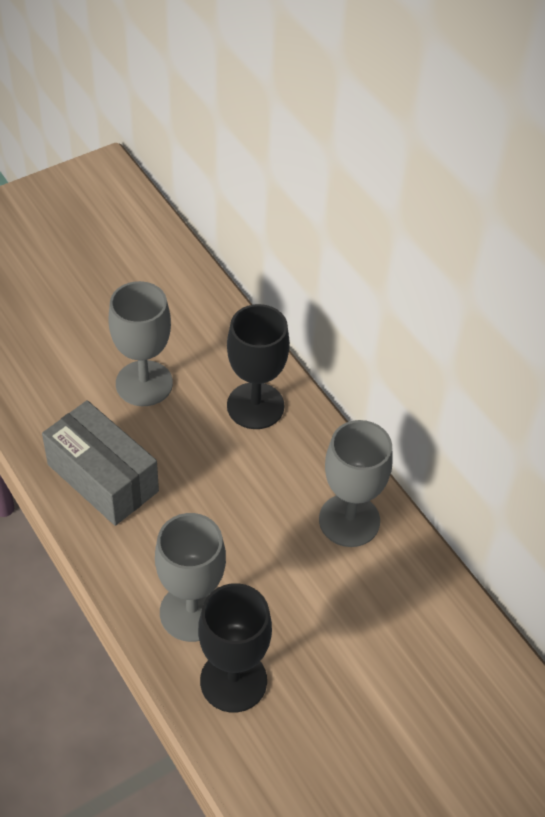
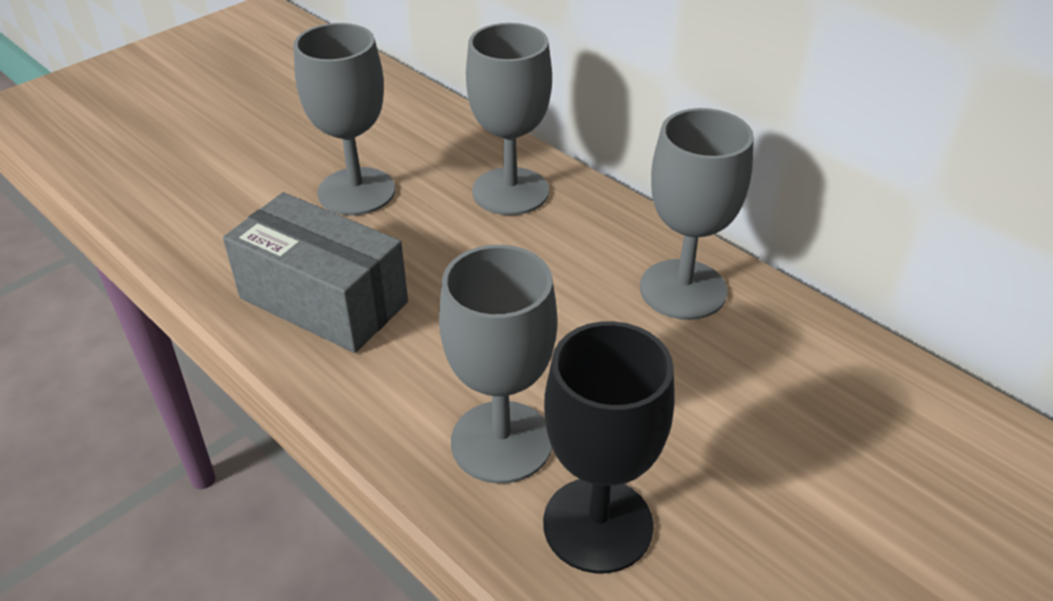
camera: 10 degrees left, 10 degrees down
(255, 406) = (510, 191): black goblet -> grey goblet

